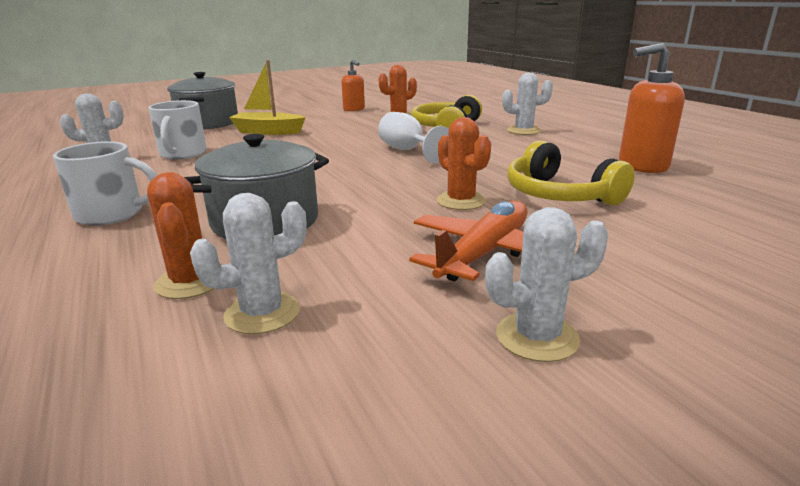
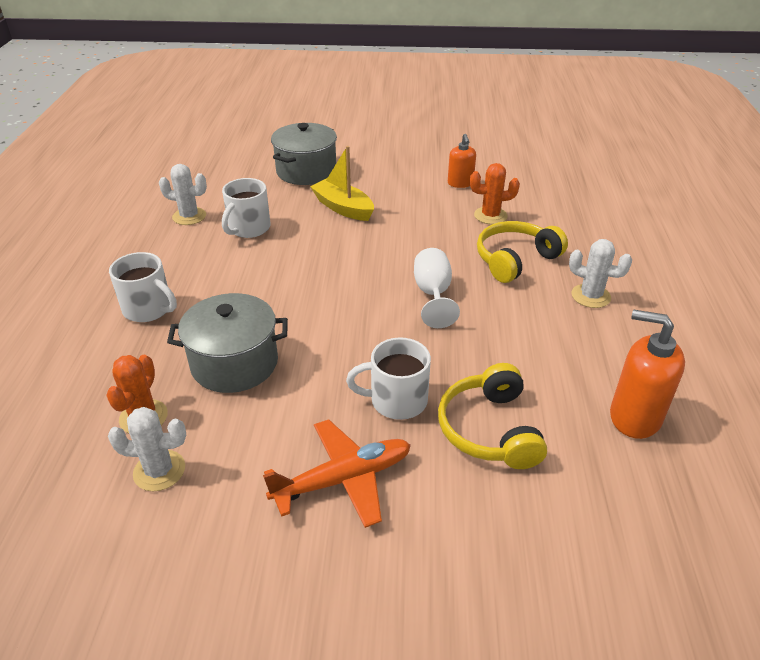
camera: 30 degrees right, 15 degrees up
(461, 201) = (396, 400): orange cactus -> white mug
(537, 337) = (286, 581): white cactus -> none

